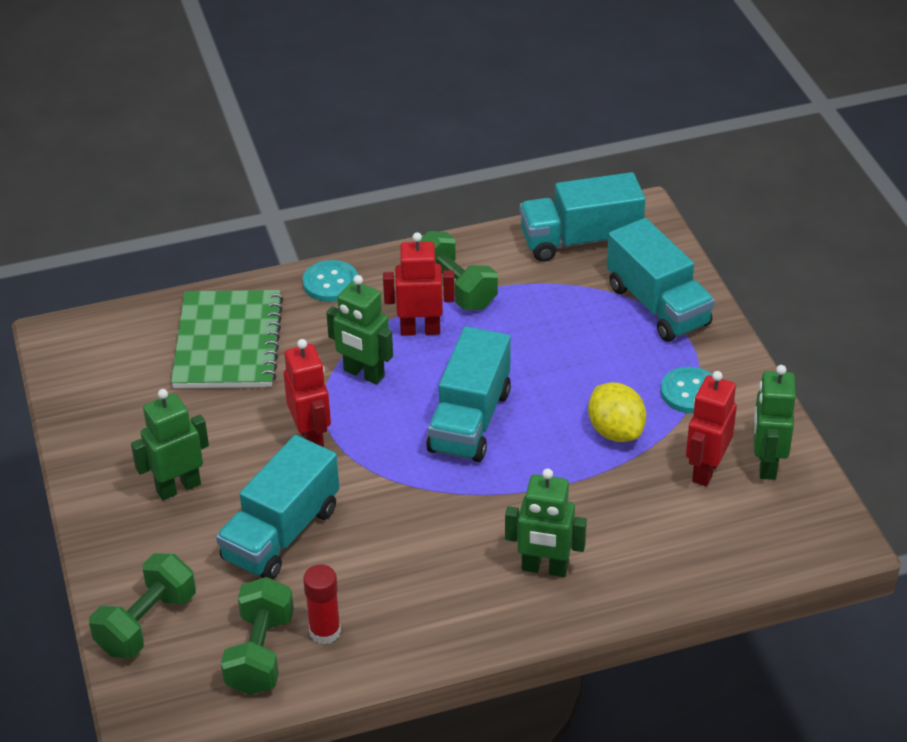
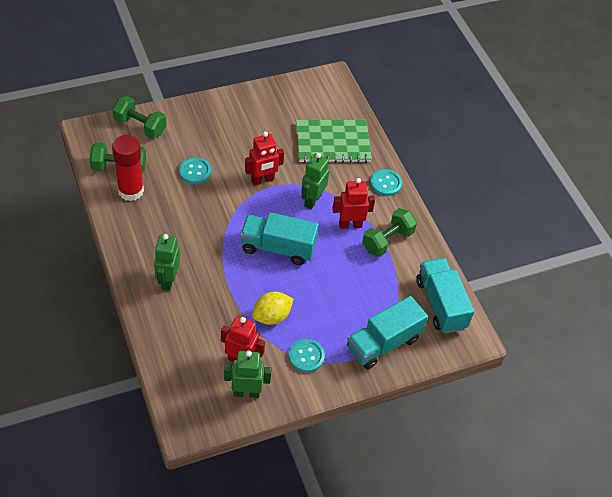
camera: 80 degrees right, 10 degrees up
(178, 487) = (226, 131): green robot -> none
(281, 534) = (195, 171): turquoise truck -> turquoise button
(325, 631) = (131, 191): red glue stick -> red glue stick, size x1.67
(420, 330) = (350, 224): red robot -> red robot turned 90 degrees counterclockwise

